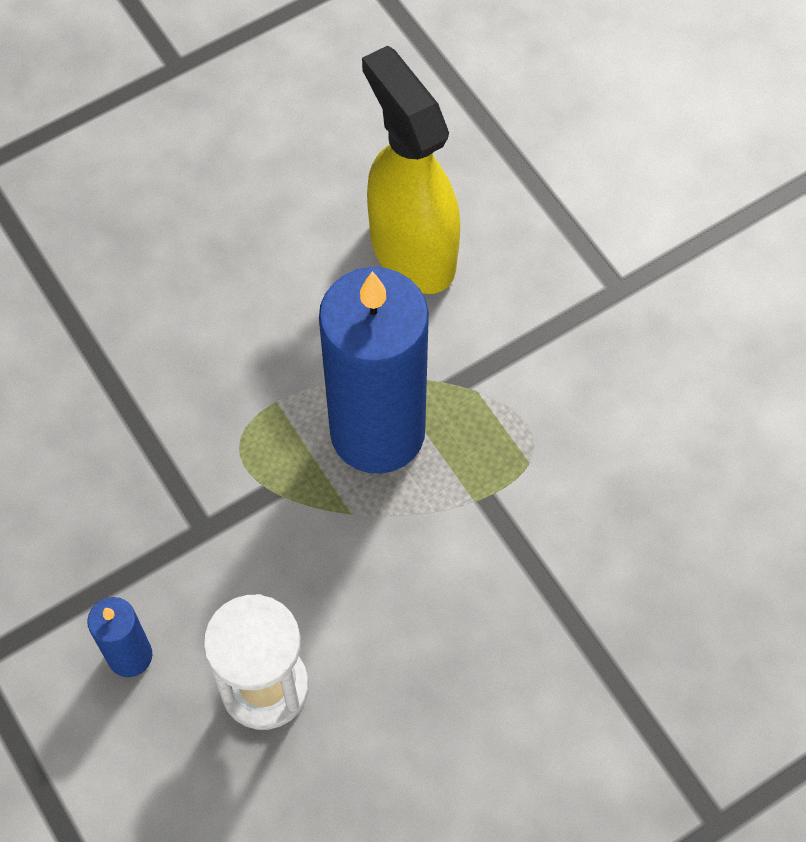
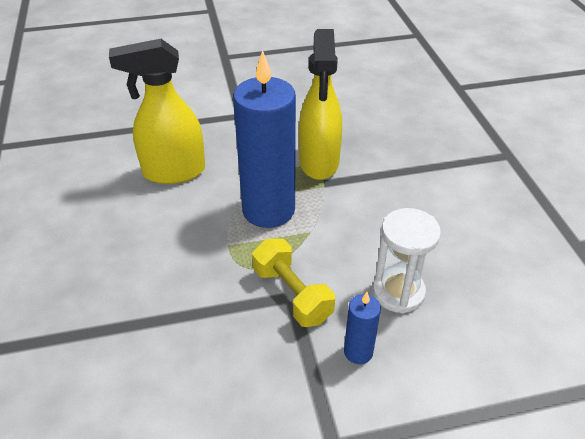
camera: 70 degrees left, 20 degrees down
(207, 530) = (292, 294): none -> yellow dumbbell
(536, 472) = (319, 163): none -> yellow spray bottle

